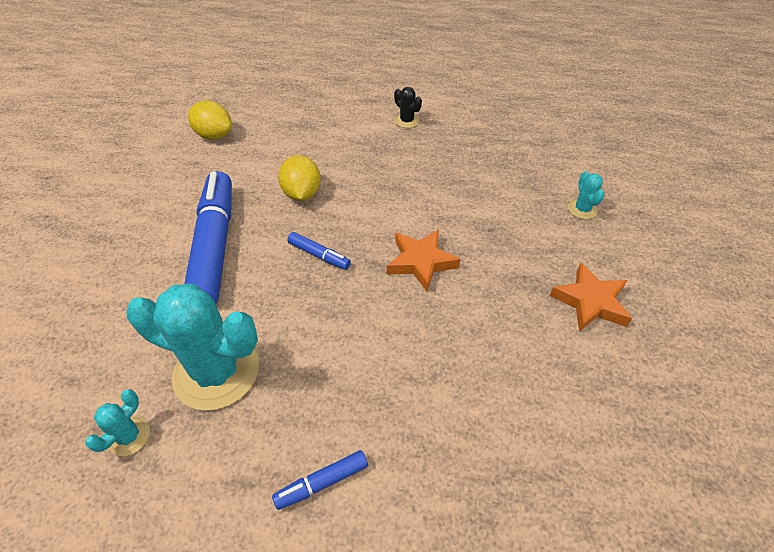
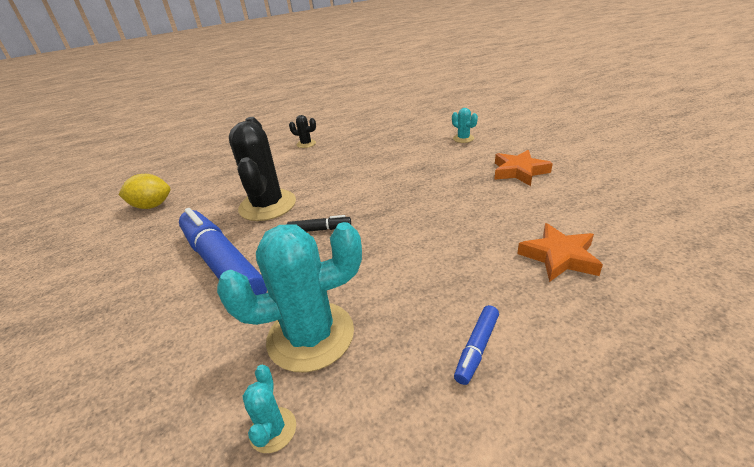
camera: 30 degrees left, 15 degrees down
(302, 194) = (267, 205): yellow lemon -> black cactus
(319, 255) = (320, 229): blue marker -> black marker
(421, 262) = (398, 200): orange star -> orange star (559, 257)

